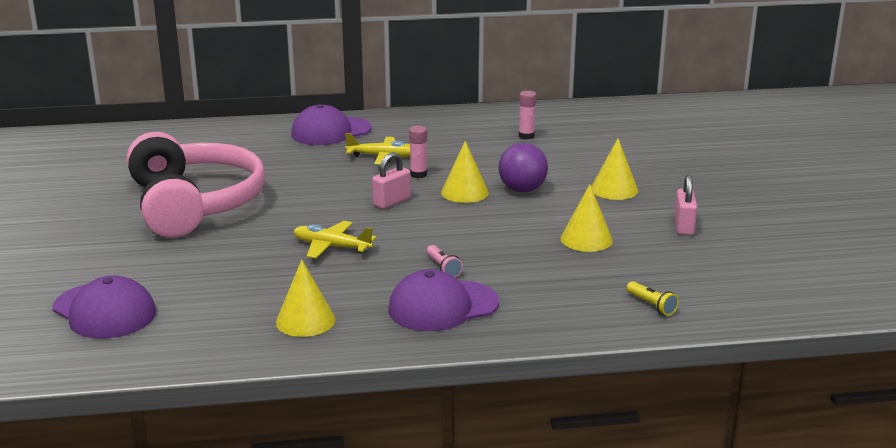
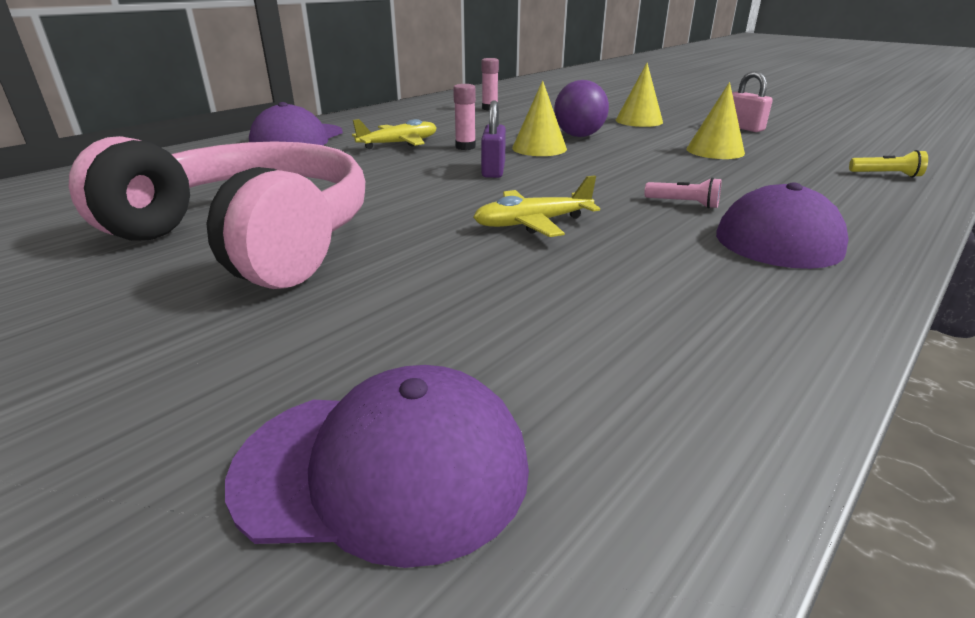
camera: 40 degrees left, 5 degrees up
(305, 321) = (713, 312): yellow cone -> none
(392, 202) = (493, 170): pink padlock -> purple padlock

